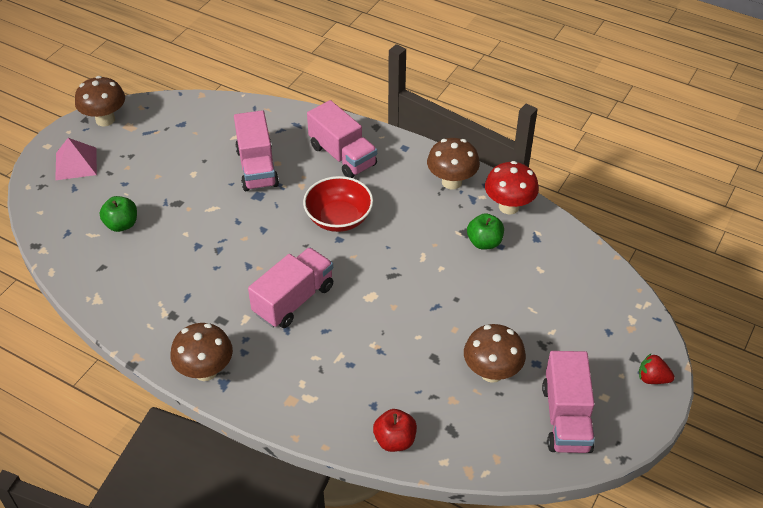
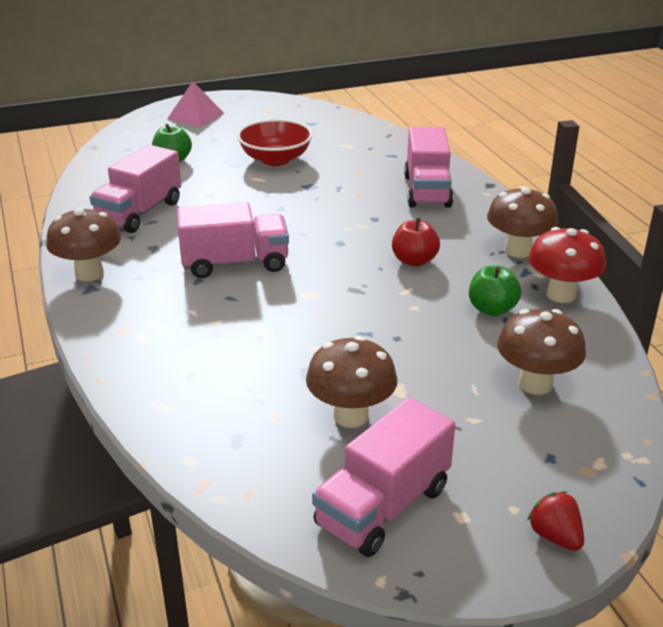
camera: 40 degrees right, 15 degrees down
(105, 120) = (255, 101): brown mushroom -> brown mushroom (535, 384)
(257, 167) = (335, 169): pink truck -> pink truck (139, 213)
(339, 218) = (361, 229): red bowl -> red bowl (275, 159)
(395, 440) = (168, 413): red apple -> red apple (414, 261)

